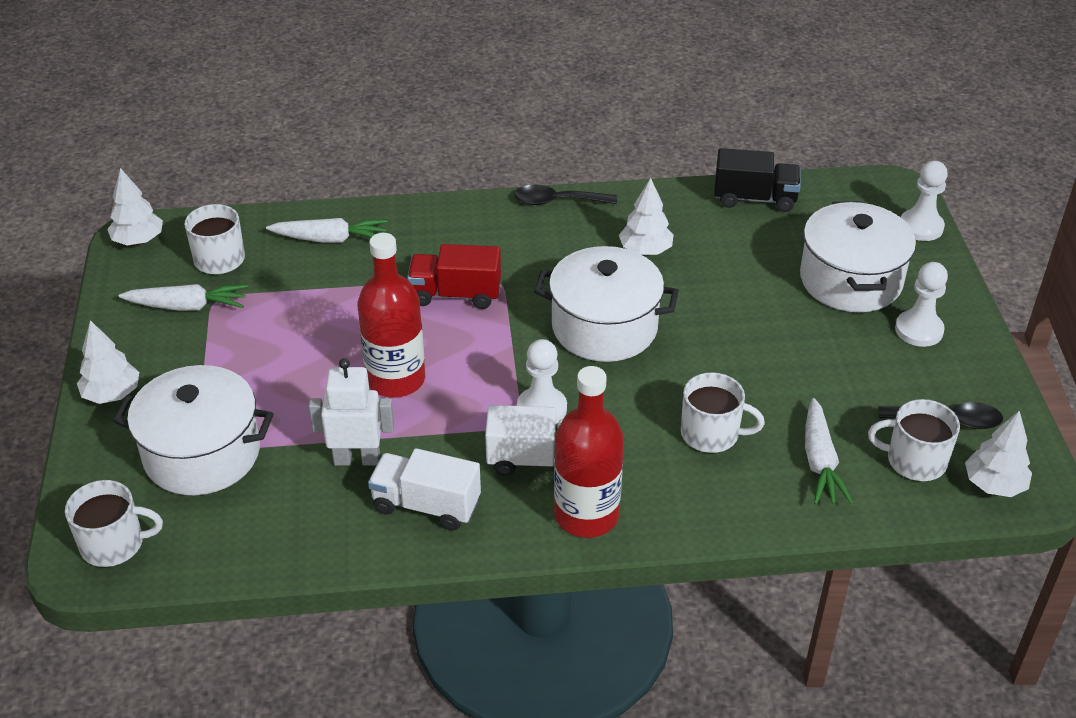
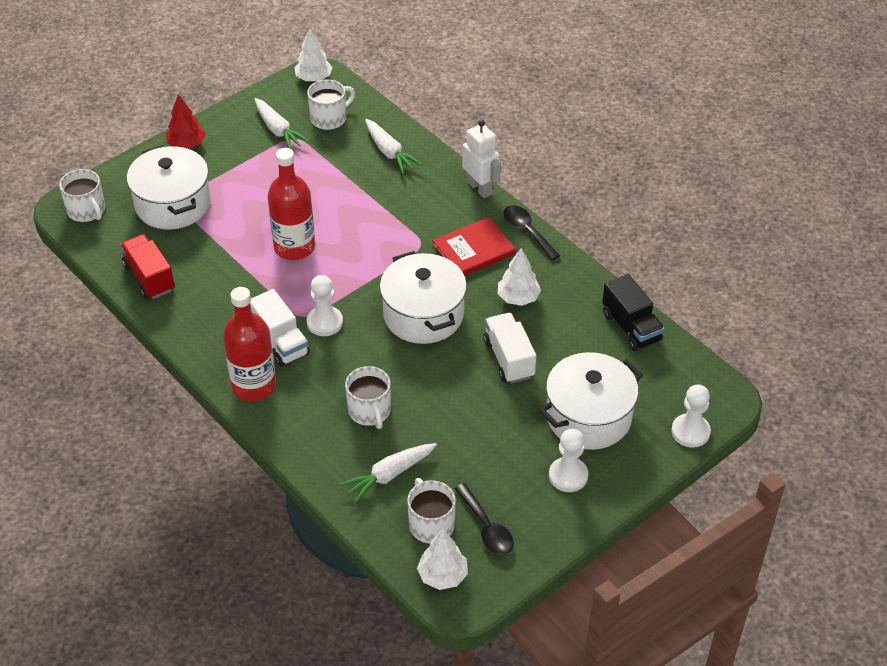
camera: 55 degrees right, 5 degrees up
(112, 394) = (186, 144): white tree -> red tree
(357, 459) = (218, 266): white robot -> white robot (480, 188)
(426, 505) = (207, 313): white truck -> white truck (508, 359)
(455, 294) = (390, 232): red truck -> red truck (149, 278)
(545, 248) = (473, 250): none -> red book

